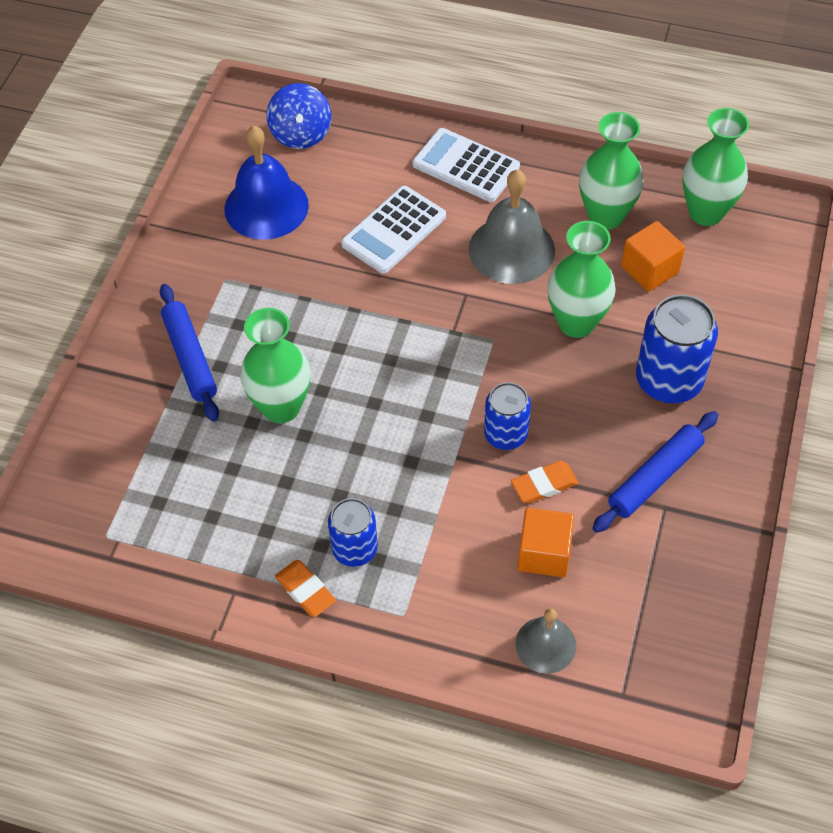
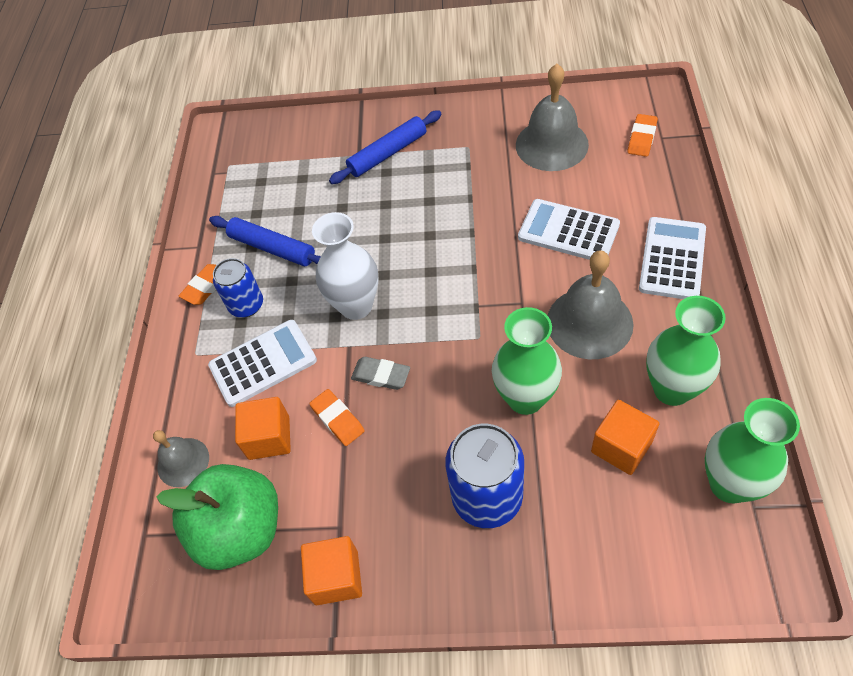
camera: 80 degrees right, 0 degrees up
(266, 207) = (551, 144): blue bell -> grey bell
(281, 407) = (361, 219): green vase -> none
(301, 134) = (642, 138): blue spinning top -> orange eraser
(405, 438) = (356, 306): none -> white vase
(445, 544) = (263, 363): none -> white calculator
(505, 434) = (381, 375): blue can -> grey eraser
(643, 597) = (241, 530): none -> green apple
(654, 477) = (370, 510): blue rolling pin -> blue rolling pin (272, 248)
(715, 519) = (336, 577): none -> orange cube

